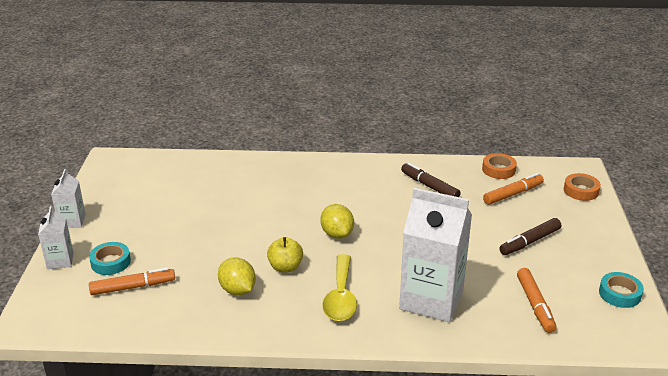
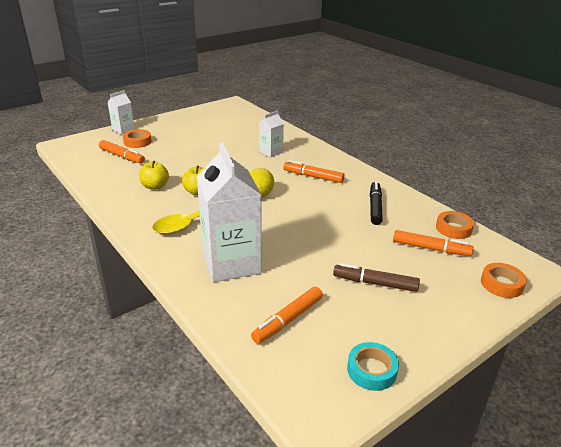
camera: 50 degrees right, 0 degrees up
(72, 221) = (162, 118): white carton -> white carton (271, 152)
(110, 262) = (137, 142): turquoise tape -> orange tape
(237, 290) = (155, 186): yellow lemon -> yellow apple
(342, 190) = (313, 177): none -> orange marker
(430, 186) = (375, 207): brown marker -> black marker

